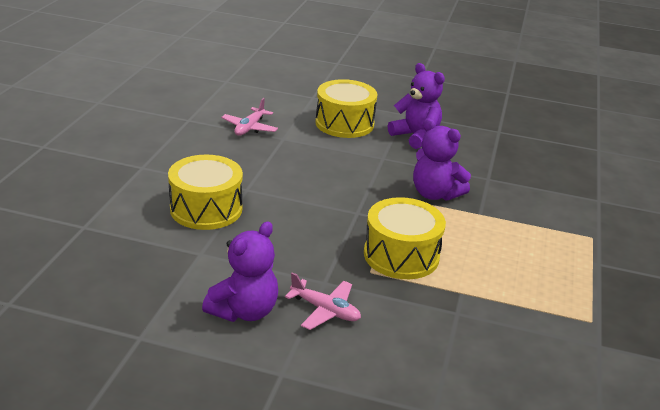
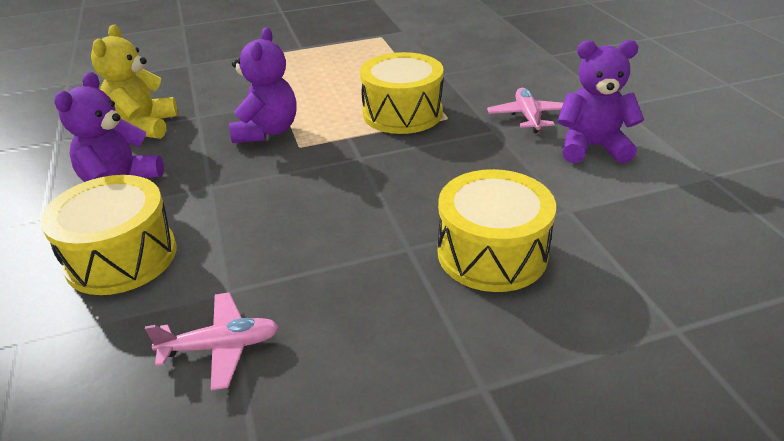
camera: 120 degrees left, 5 degrees up
(491, 158) = (144, 126): none -> yellow teddy bear

